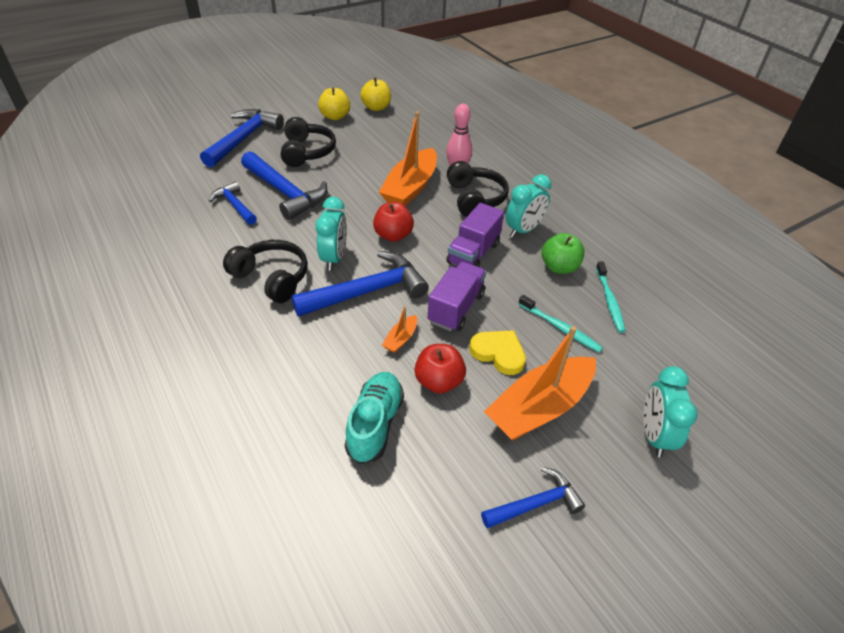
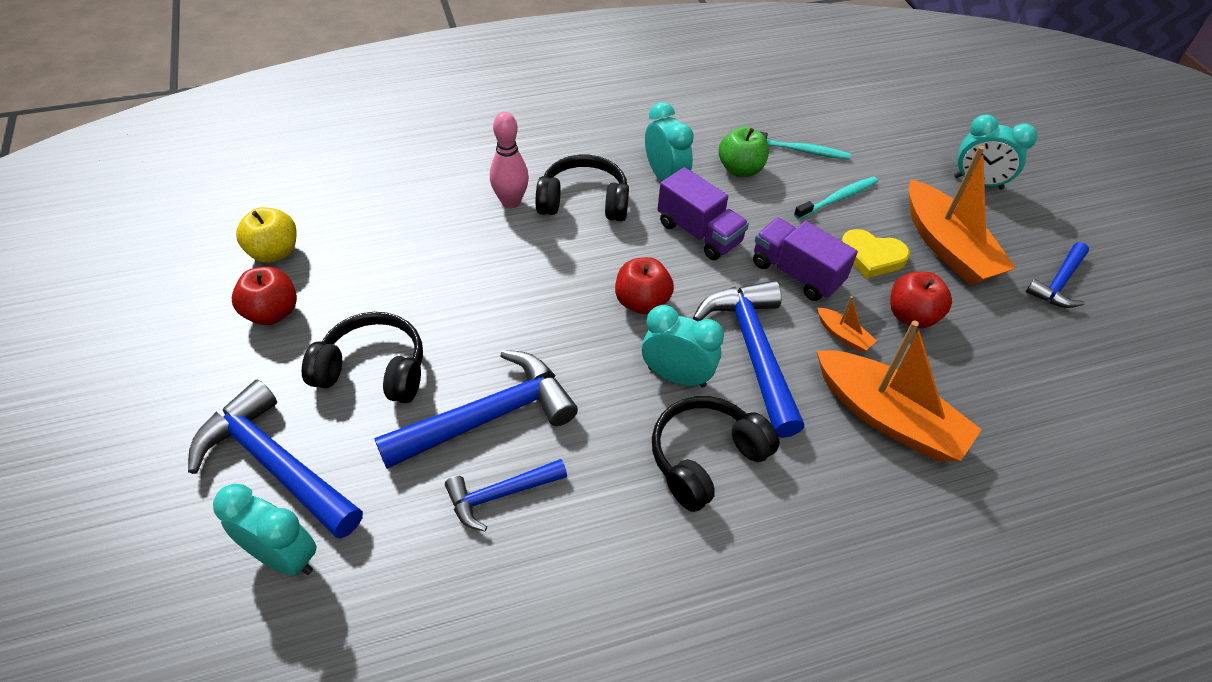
camera: 75 degrees left, 5 degrees up
(194, 152) = (284, 557): none -> turquoise clock
(335, 117) = (272, 313): yellow apple -> red apple
(375, 424) = (972, 384): turquoise shoe -> none
(410, 188) = (534, 260): orange boat -> orange boat (888, 418)
(498, 353) = (872, 256): yellow heart -> yellow heart turned 120 degrees counterclockwise
(535, 504) = (1058, 283): blue hammer -> blue hammer turned 135 degrees counterclockwise

